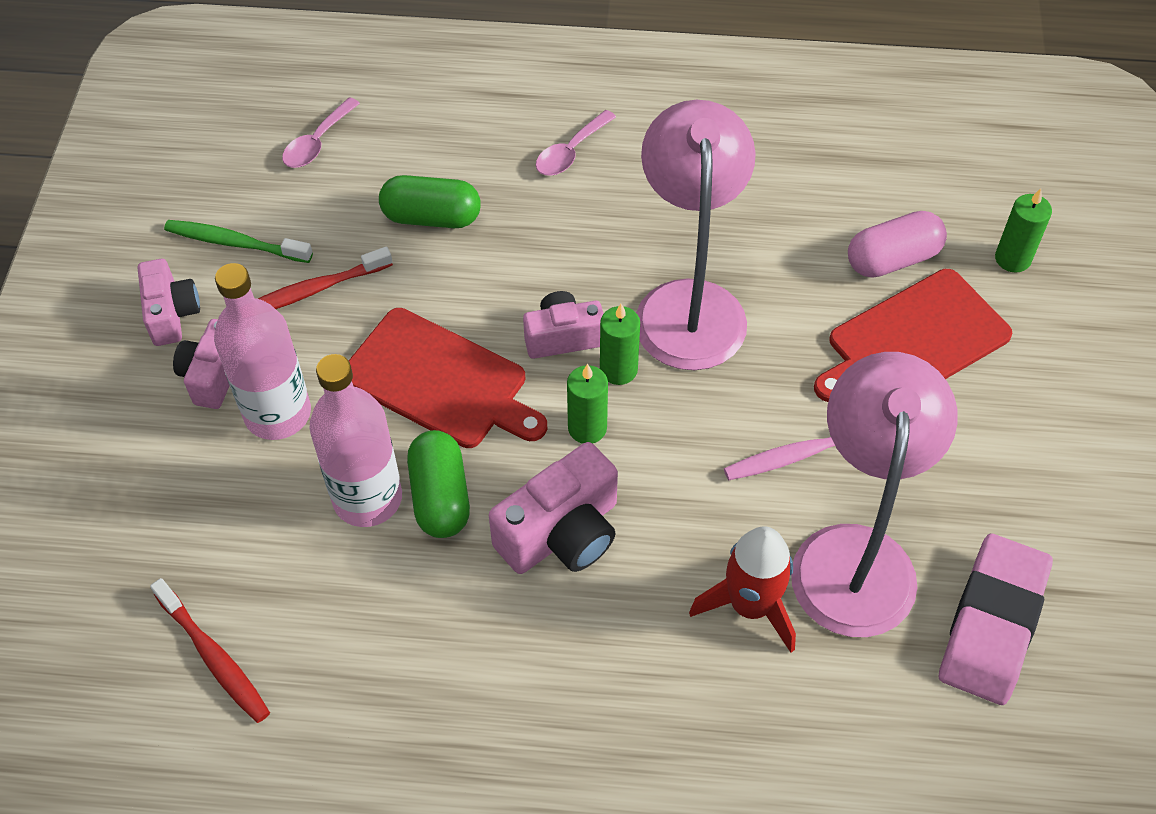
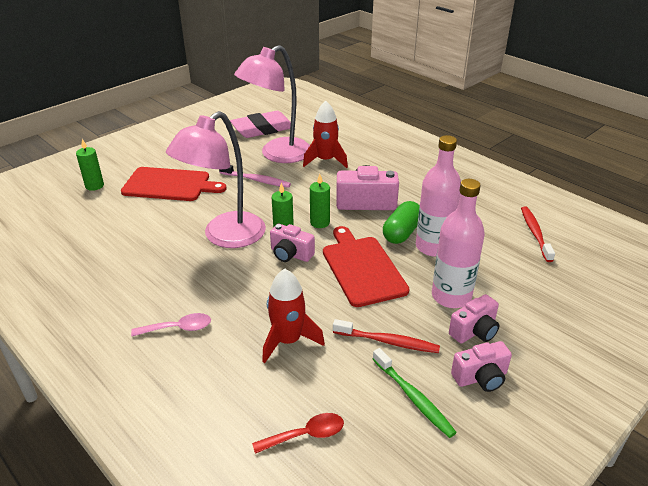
camera: 140 degrees left, 20 degrees down
(171, 314) = (480, 377): pink camera -> pink camera turned 135 degrees counterclockwise
(317, 142) = (305, 435): pink spoon -> red spoon
(431, 217) = (288, 340): green capsule -> red rocket
(892, 259) = (130, 208): pink capsule -> none

